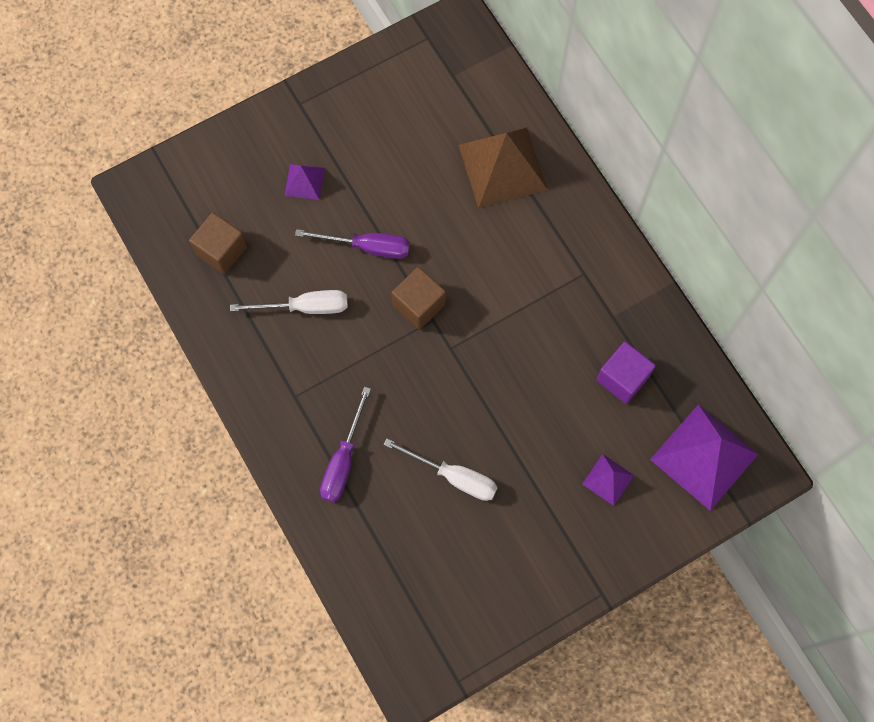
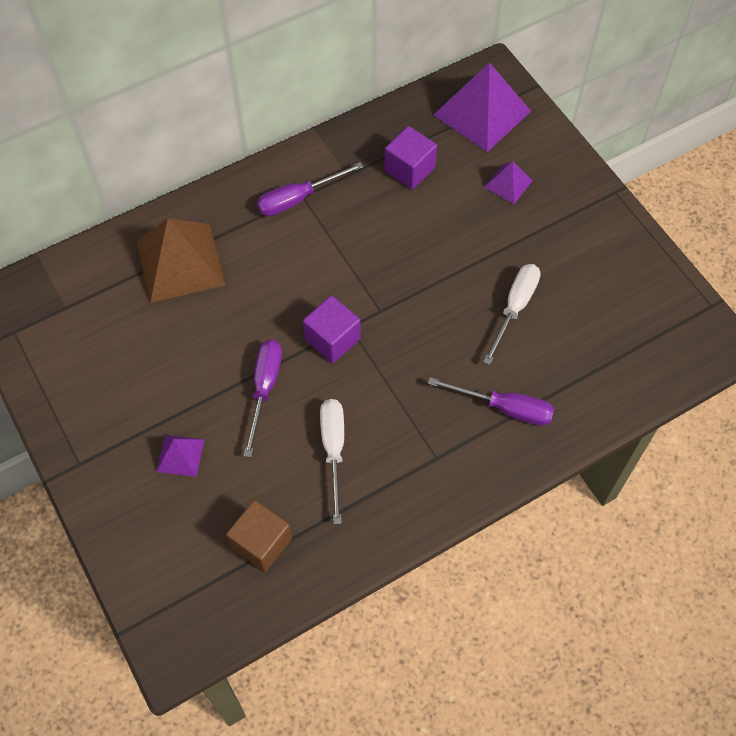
camera: 90 degrees left, 10 degrees down
(419, 304) = (332, 339): brown cube -> purple cube
(581, 270) = (298, 199): none -> purple screwdriver

